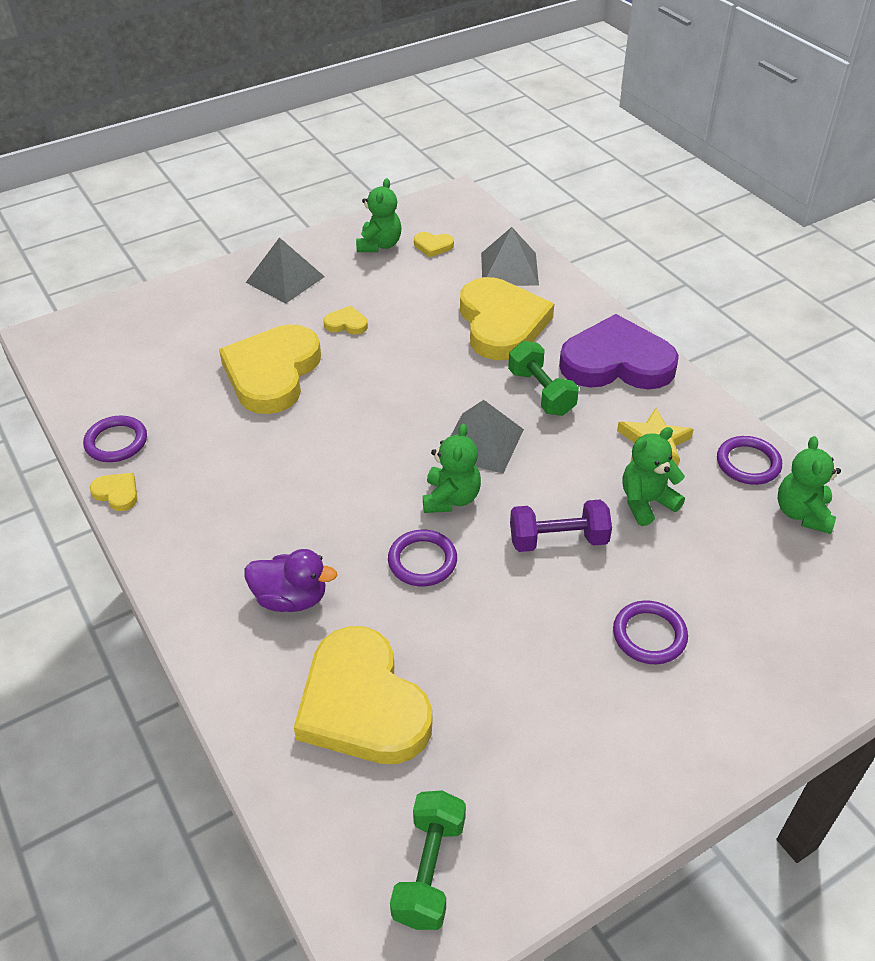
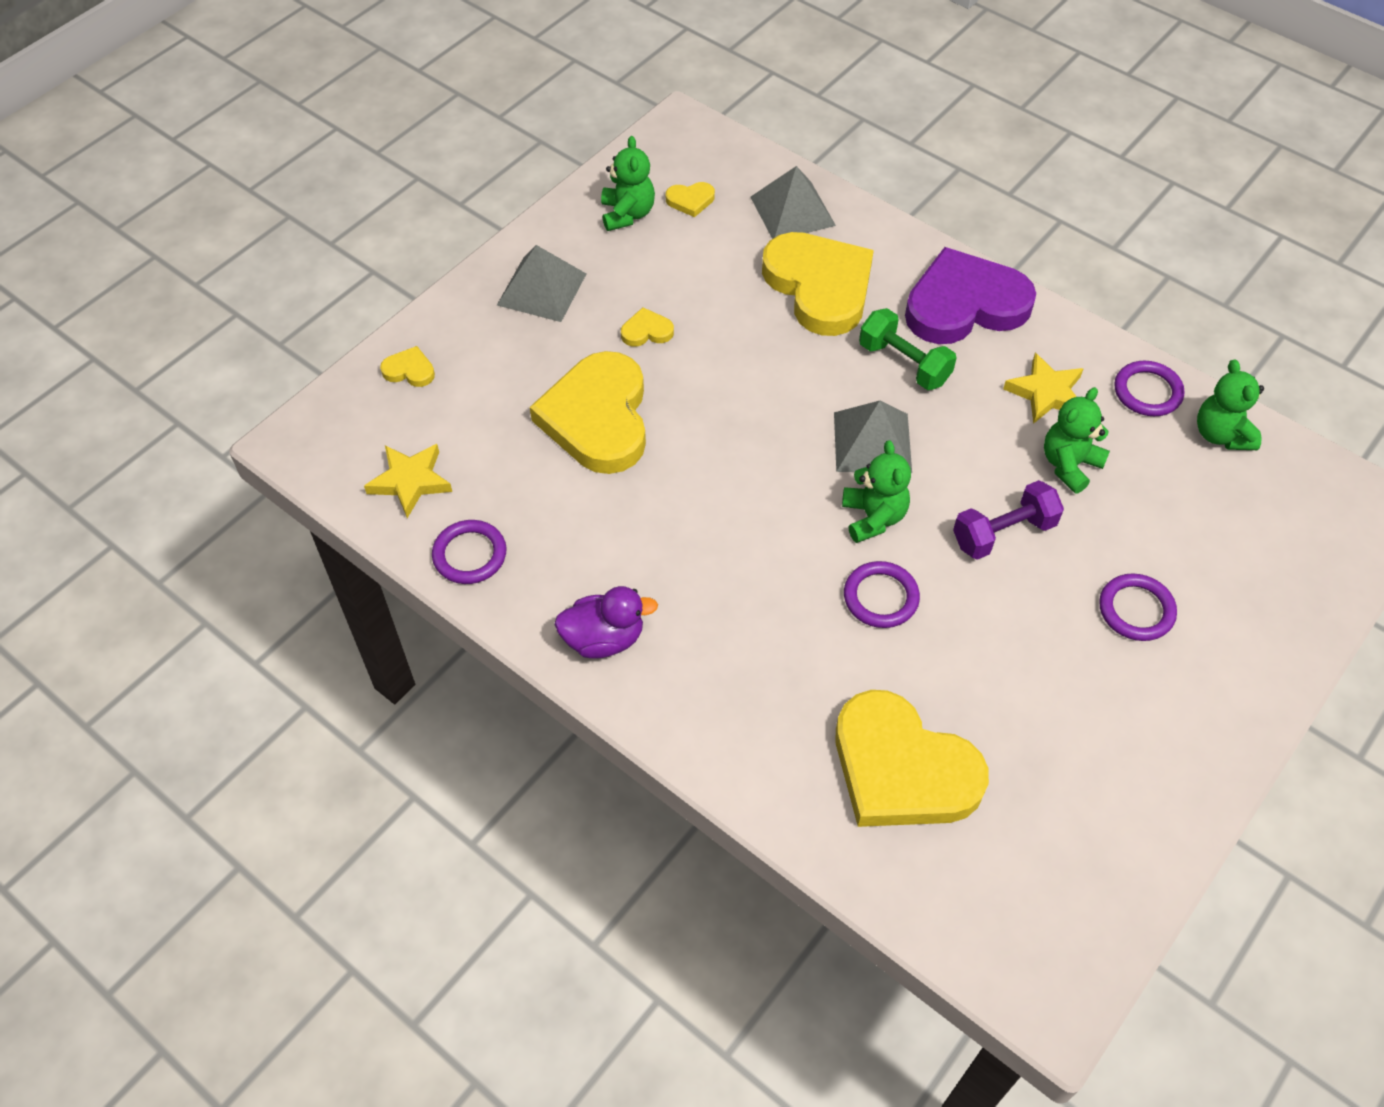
camera: 20 degrees left, 10 degrees up
(107, 382) = (410, 481): none -> yellow star
(117, 493) = (510, 616): yellow heart -> yellow heart (409, 370)
(291, 598) = (770, 680): purple duck -> purple duck (604, 639)
(429, 870) = (1047, 908): green dumbbell -> none

